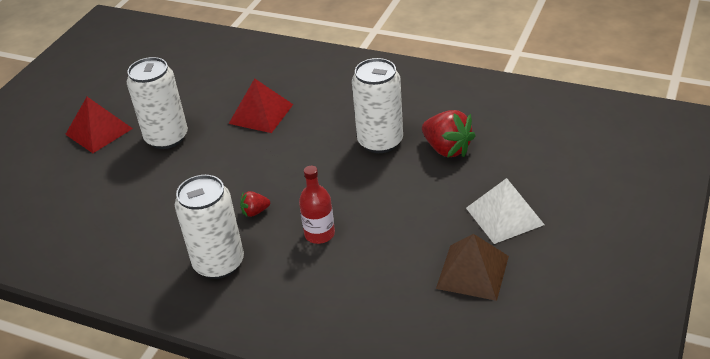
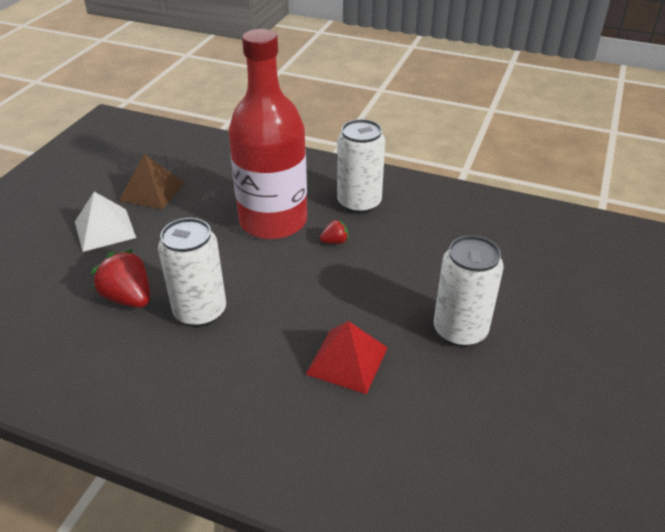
camera: 175 degrees right, 0 degrees up
(99, 131) = (555, 345): red pyramid -> none
(319, 234) = (273, 221): red bottle -> red bottle, size x2.48

